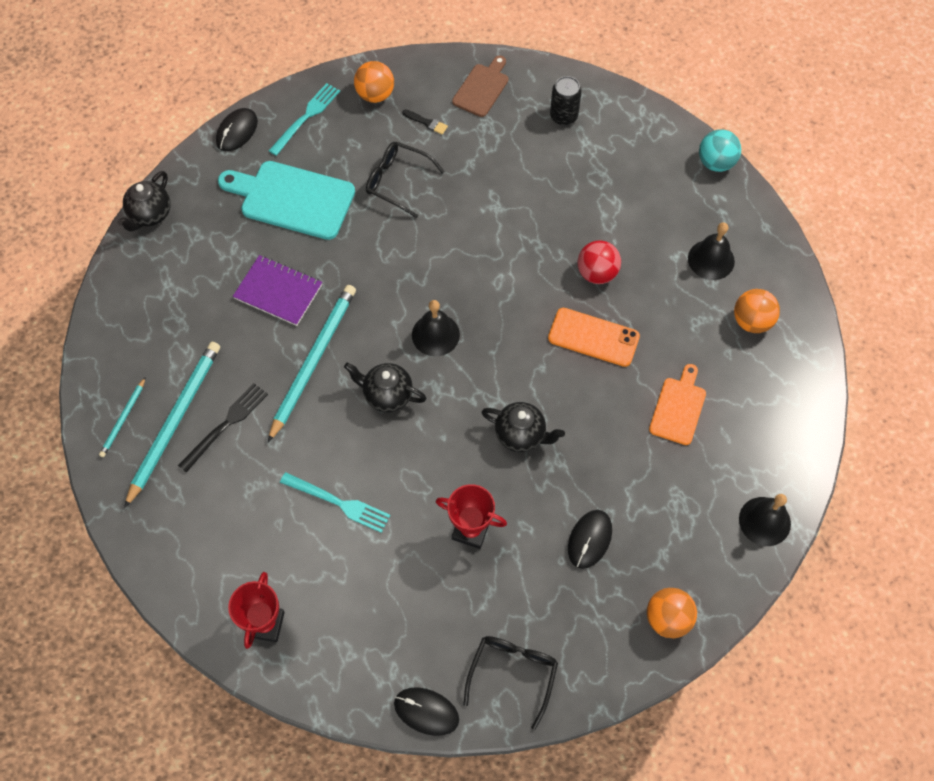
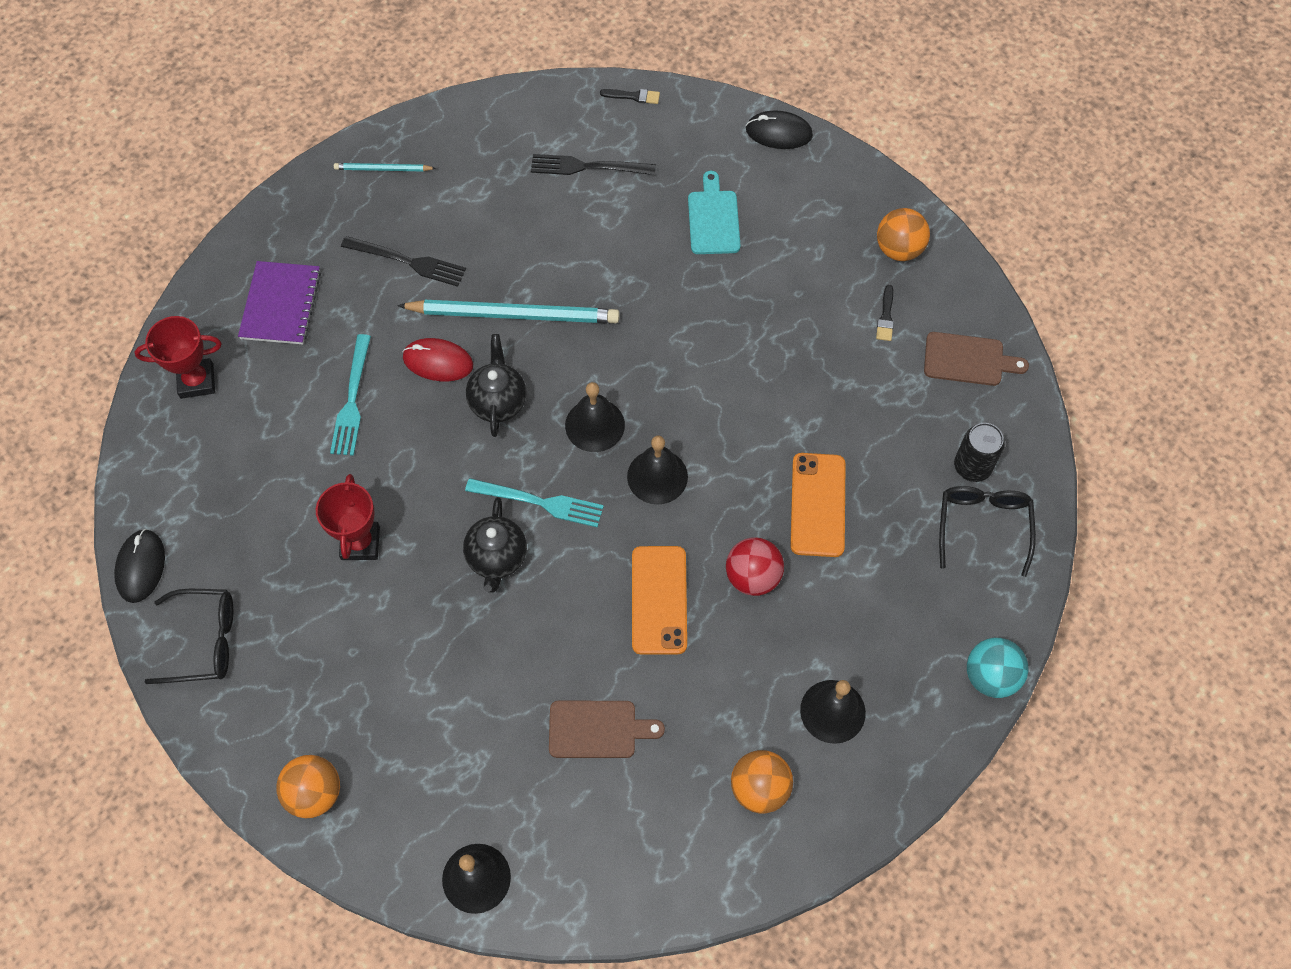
camera: 70 degrees right, 0 degrees up
(150, 215) = (633, 96): black teapot -> black brush
(175, 421) = (396, 215): turquoise pencil -> none
(201, 268) = (587, 167): none -> black fork
(278, 292) = (587, 249): purple notebook -> purple notebook (281, 304)
(292, 199) = (713, 219): turquoise cutting board -> turquoise cutting board, size x0.59
(306, 117) = (831, 191): turquoise fork -> turquoise fork (540, 502)
(331, 428) = (438, 362): none -> red mouse
(397, 181) = (786, 315): black glasses -> black glasses (983, 526)
(495, 307) = (657, 476): none -> black bell
(557, 215) = (818, 505): none -> orange phone
(589, 539) = (388, 675): black mouse -> none
(678, 408) = (597, 729): orange cutting board -> brown cutting board

